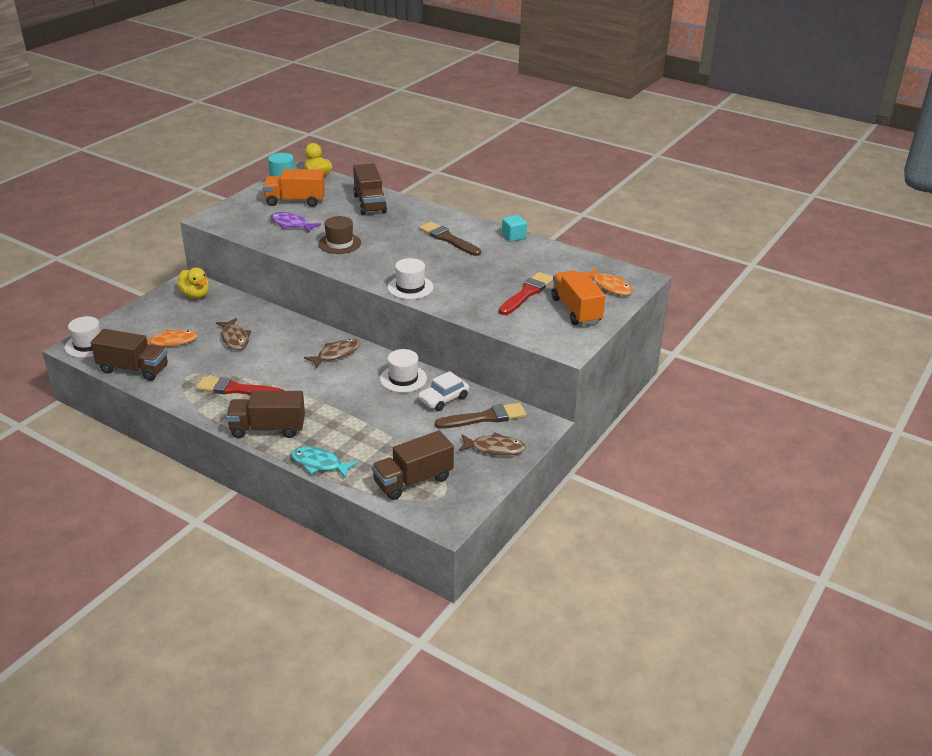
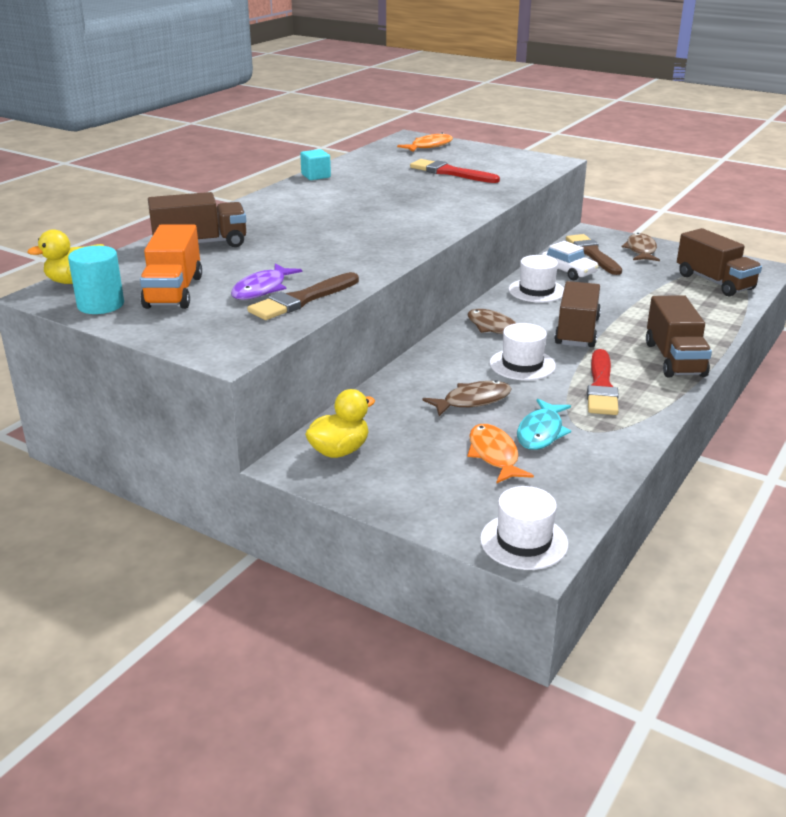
camera: 90 degrees left, 5 degrees down
(133, 369) = (583, 479): brown truck -> brown truck (577, 331)
(319, 464) = (720, 326): turquoise fish -> turquoise fish (541, 432)
(339, 243) = (330, 256): brown hat -> none
(410, 287) = (449, 217): white hat -> white hat (522, 364)
(448, 239) = (320, 203): brown brush -> brown brush (302, 300)
(576, 310) = (480, 157): orange truck -> none

